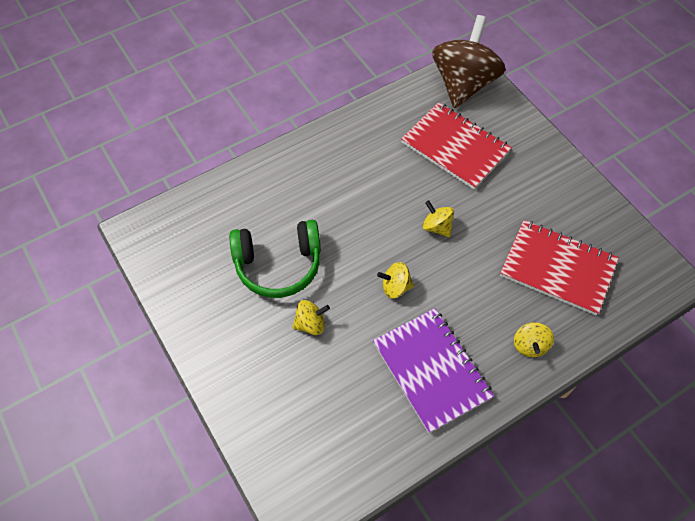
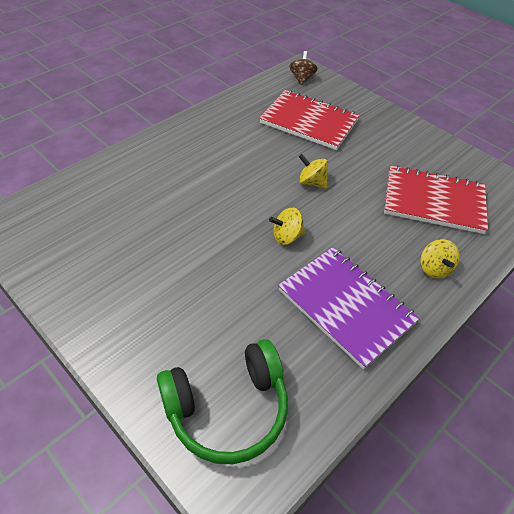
camera: 15 degrees left, 10 degrees down
(278, 265) = (161, 233): green headphones -> green headphones (227, 408)
(311, 324) = (207, 282): yellow spinning top -> none
(463, 84) = (302, 78): brown spinning top -> brown spinning top, size x0.43

